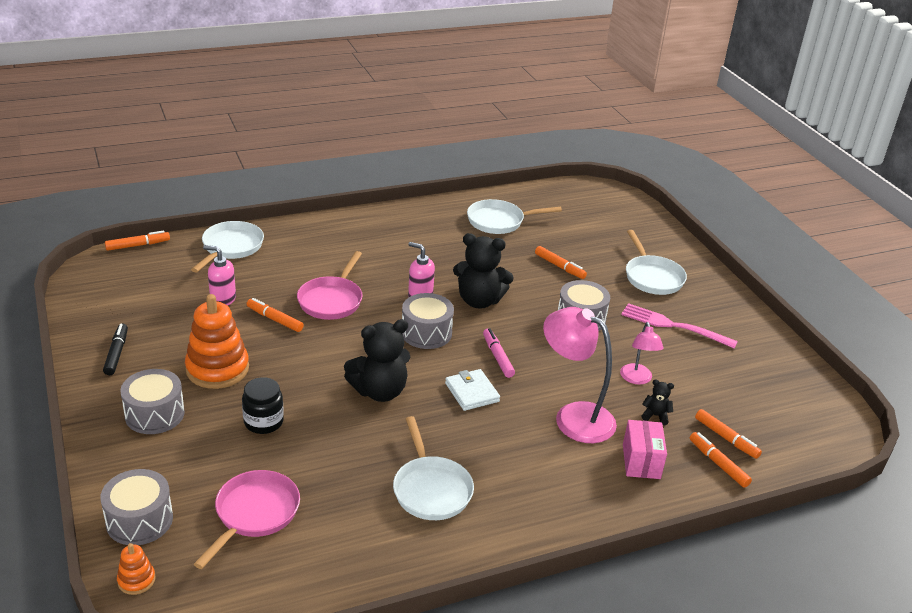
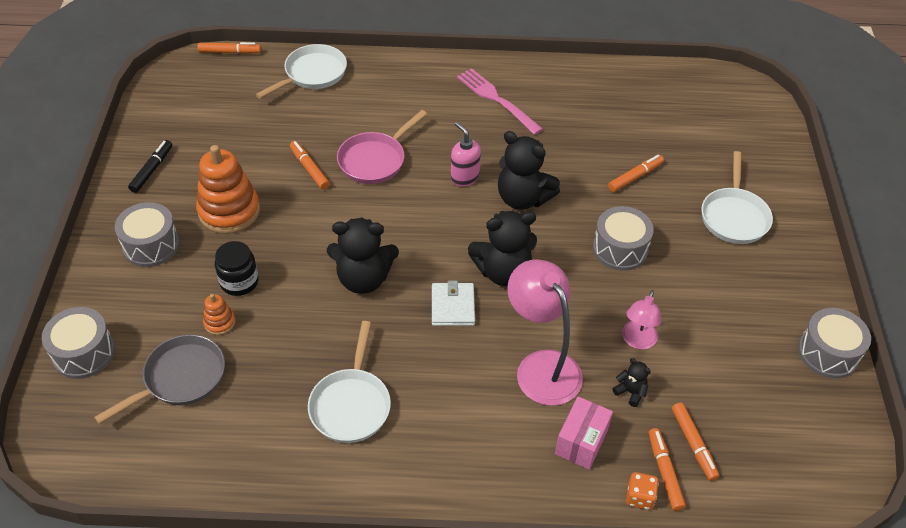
camera: 25 degrees right, 15 degrees up
(136, 580) = (52, 413): orange stacking toy -> orange stacking toy (219, 322)
(222, 299) = (274, 133): pink soap dispenser -> none
(254, 514) = (180, 378): pink pan -> grey pan
(426, 333) = (446, 223): grey drum -> grey drum (828, 353)
(497, 357) = (503, 272): pink marker -> black teddy bear
(499, 221) = (601, 103): white pan -> none
(559, 267) = (635, 177): orange marker -> orange marker turned 105 degrees counterclockwise
(673, 326) = (720, 286): pink fork -> pink fork (496, 100)
(711, 487) = (639, 497): none -> orange dice

